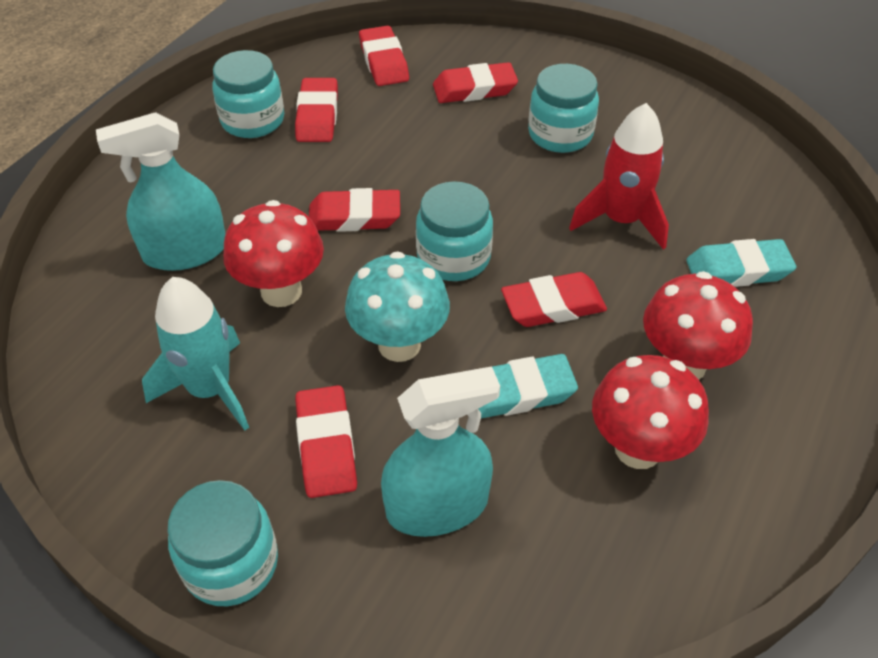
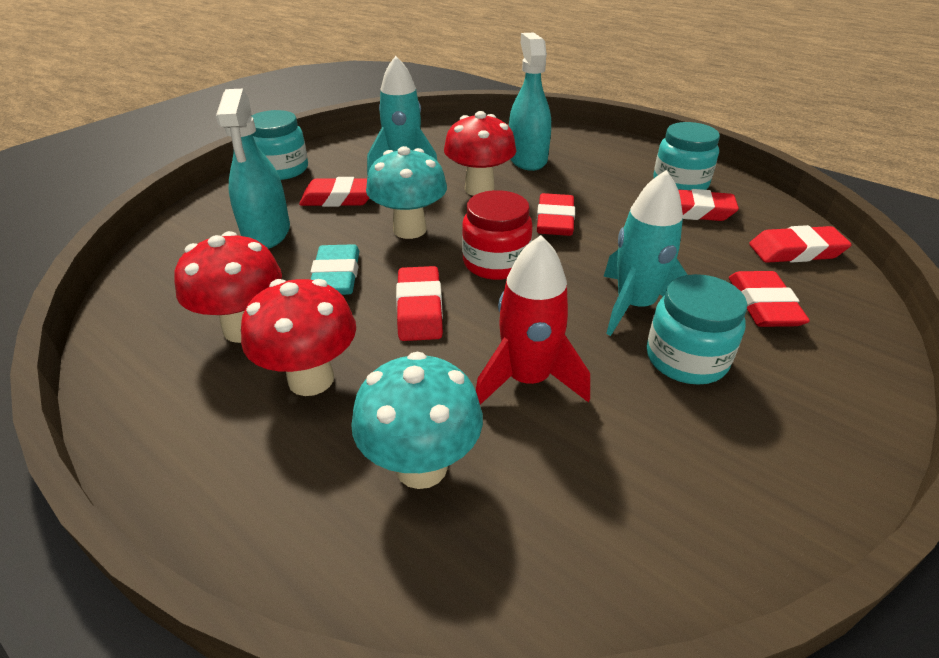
camera: 100 degrees right, 10 degrees down
(453, 257) = (496, 263): turquoise jar -> red jar
(499, 159) = (635, 306): none -> turquoise rocket
(738, 270) = (421, 466): turquoise eraser -> turquoise mushroom

